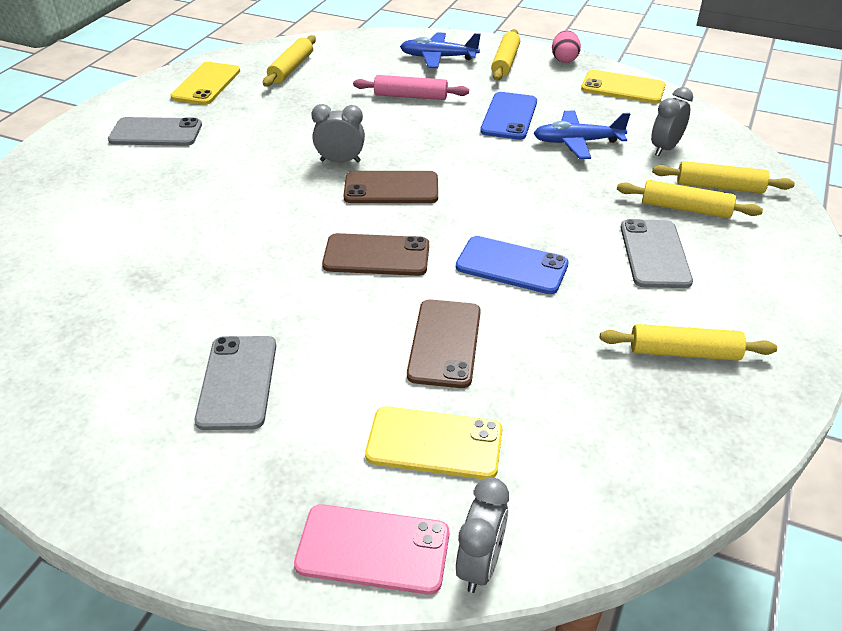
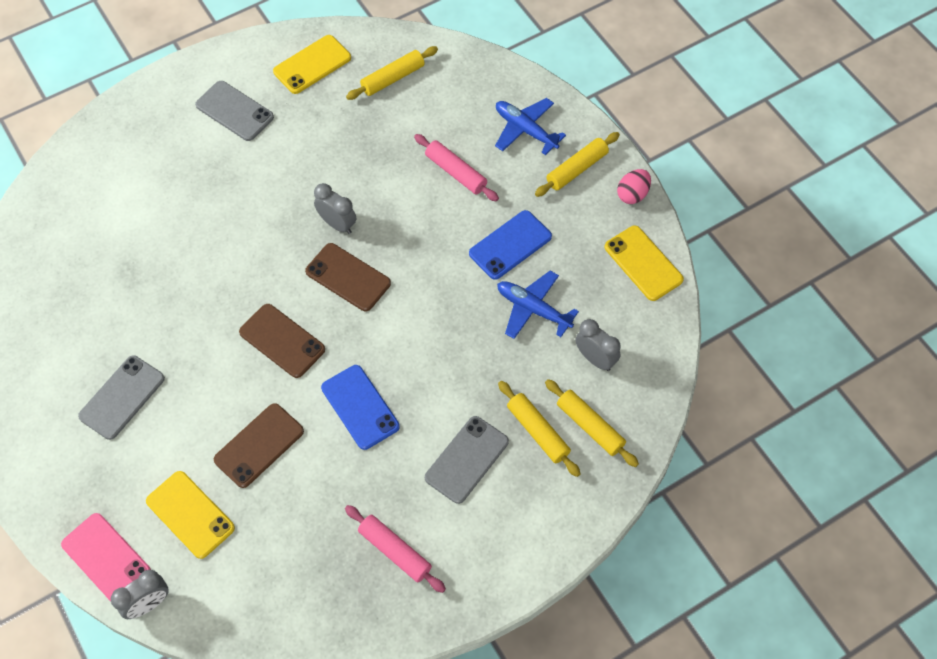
camera: 35 degrees right, 20 degrees up
(665, 148) = (595, 359): grey clock -> grey clock turned 60 degrees clockwise
(684, 352) = (395, 551): yellow rolling pin -> pink rolling pin

